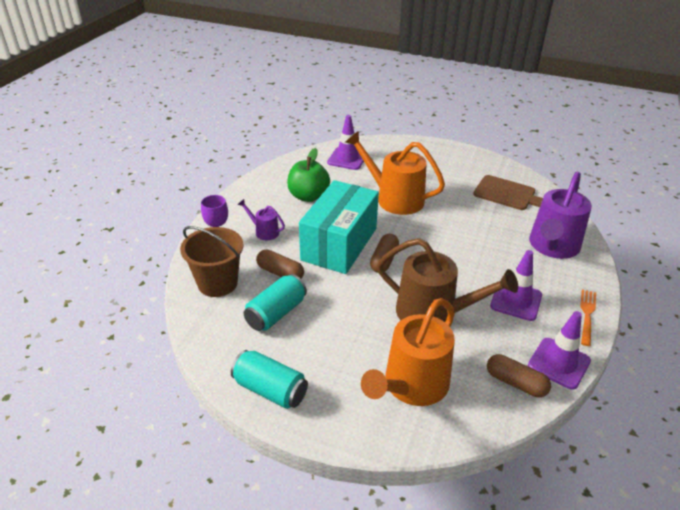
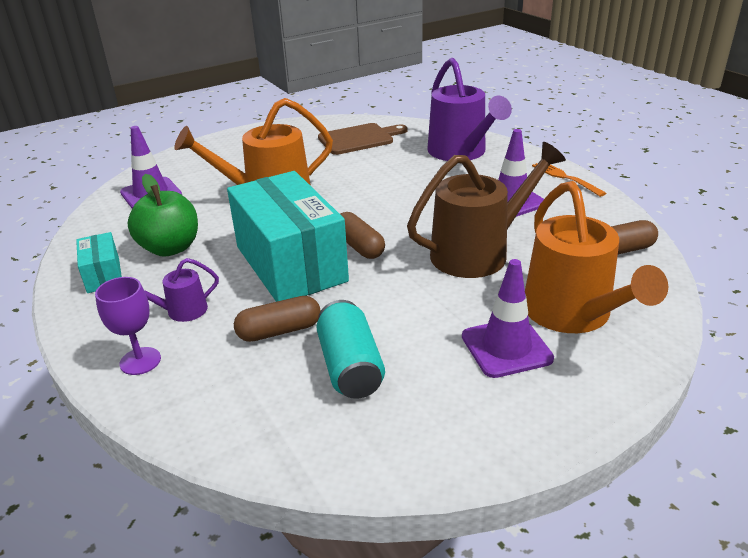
camera: 50 degrees left, 5 degrees down
(217, 283) = (224, 398): brown bucket -> none
(266, 190) = (103, 275): none -> turquoise box
(270, 390) = (485, 432): turquoise can -> none
(559, 363) = (613, 218): purple traffic cone -> purple traffic cone (506, 347)

